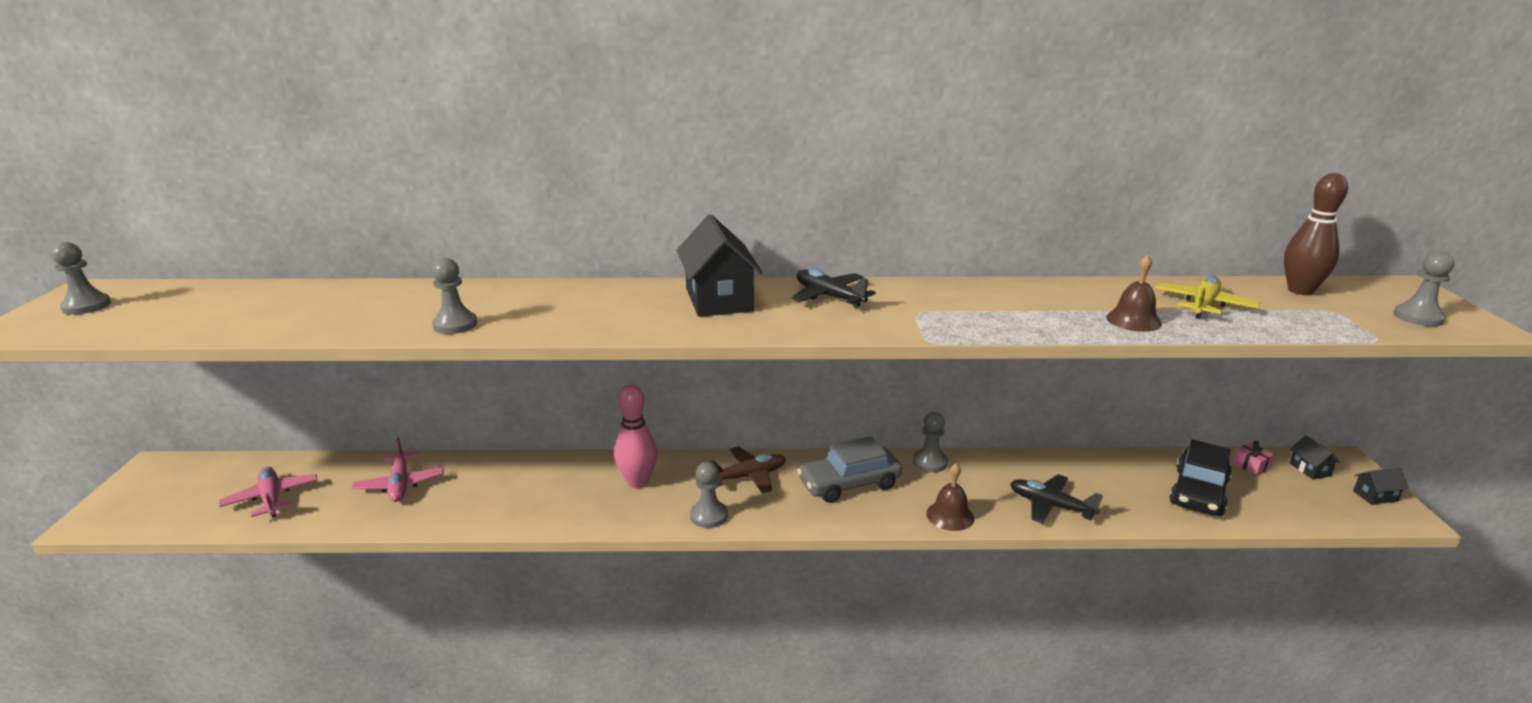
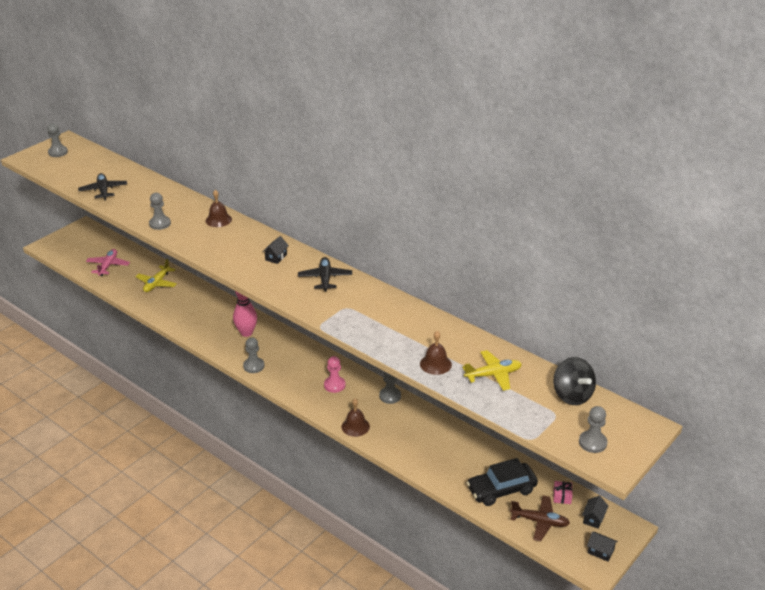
camera: 40 degrees right, 10 degrees up
(400, 484) = (157, 283): pink plane -> yellow plane
(553, 292) = (218, 220): none -> brown bell
(719, 300) = (276, 257): black house -> black house, size x0.46
(748, 476) = (295, 356): brown plane -> brown plane (540, 522)
(849, 484) = (334, 385): grey car -> pink pawn
(1050, 506) = (411, 450): black plane -> black plane (103, 191)
(1300, 291) = (572, 395): brown bowling pin -> black spinning top

